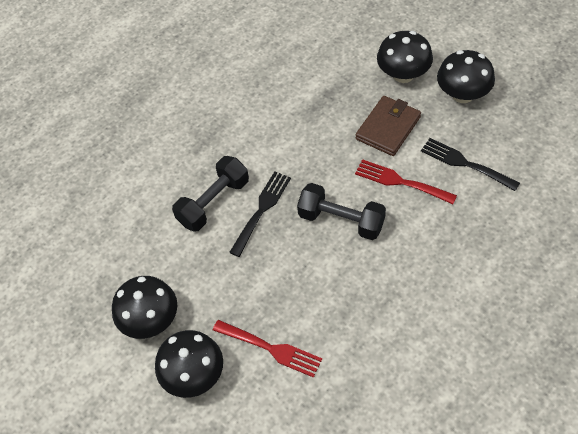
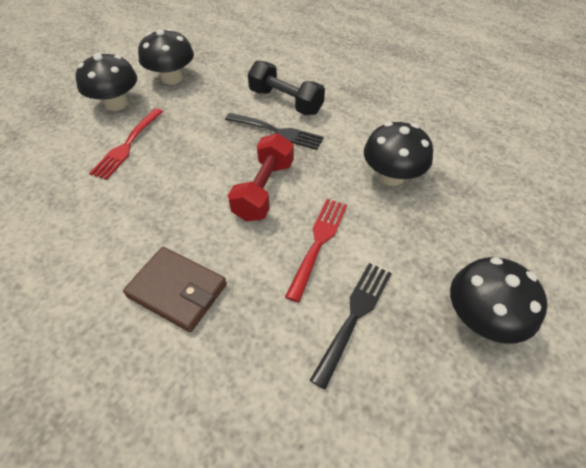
camera: 80 degrees right, 5 degrees down
(341, 220) = (264, 190): black dumbbell -> red dumbbell
(388, 128) = (399, 230): brown wallet -> brown wallet (177, 290)
(403, 74) = (494, 246): black mushroom -> black mushroom (392, 176)

